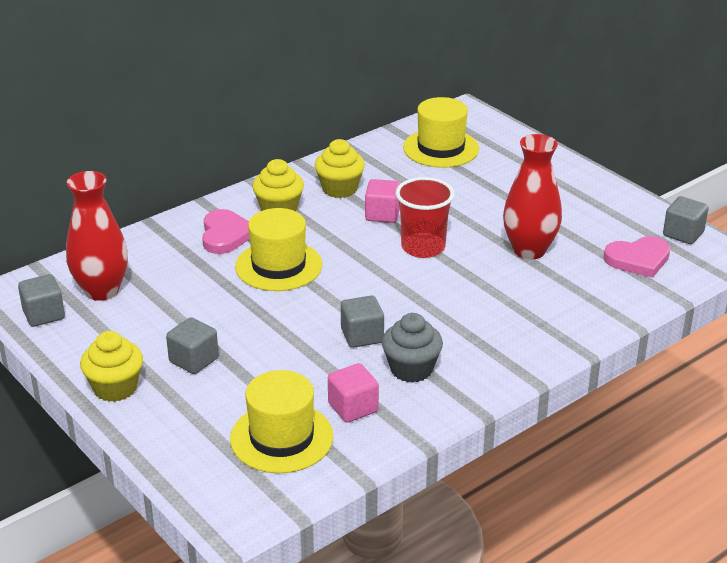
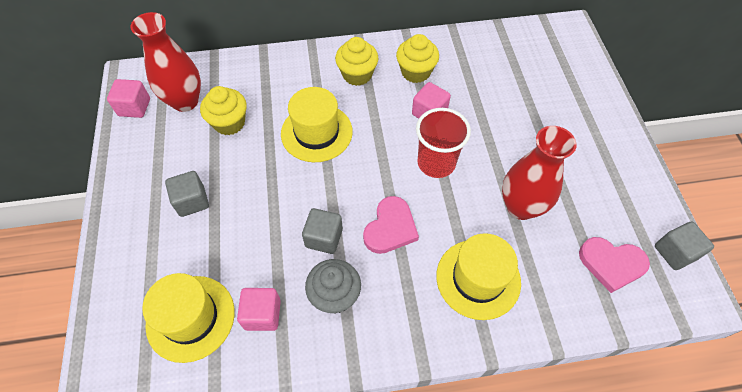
camera: 30 degrees right, 25 degrees up
(44, 315) = (134, 107): grey cube -> pink cube
(115, 388) = (124, 202): yellow cupcake -> yellow cupcake (229, 123)
(226, 235) = (303, 84): pink heart -> pink heart (390, 228)
(441, 148) = (523, 61): yellow hat -> yellow hat (478, 278)

